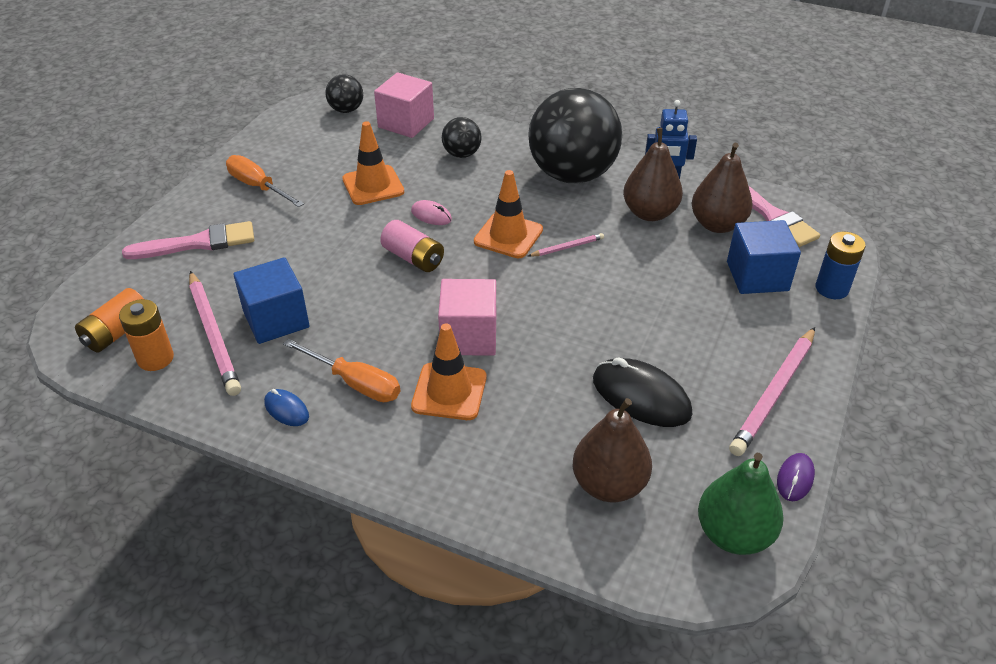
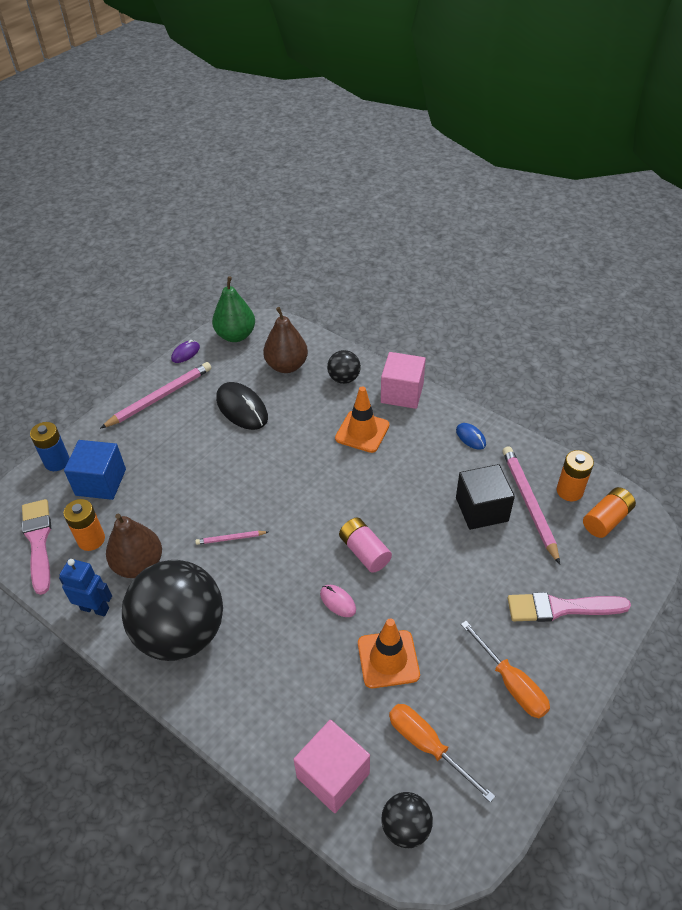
camera: 165 degrees left, 5 degrees up
(276, 319) = (481, 509): blue cube -> black cube
(355, 383) = (424, 448): orange screwdriver -> orange screwdriver (427, 746)
(462, 154) = (282, 694): black ball -> black ball (344, 379)
(469, 336) = (338, 469): pink cube -> pink cube (402, 393)
(508, 236) = (275, 562): orange traffic cone -> none
(717, 224) = (91, 539): brown pear -> orange battery

